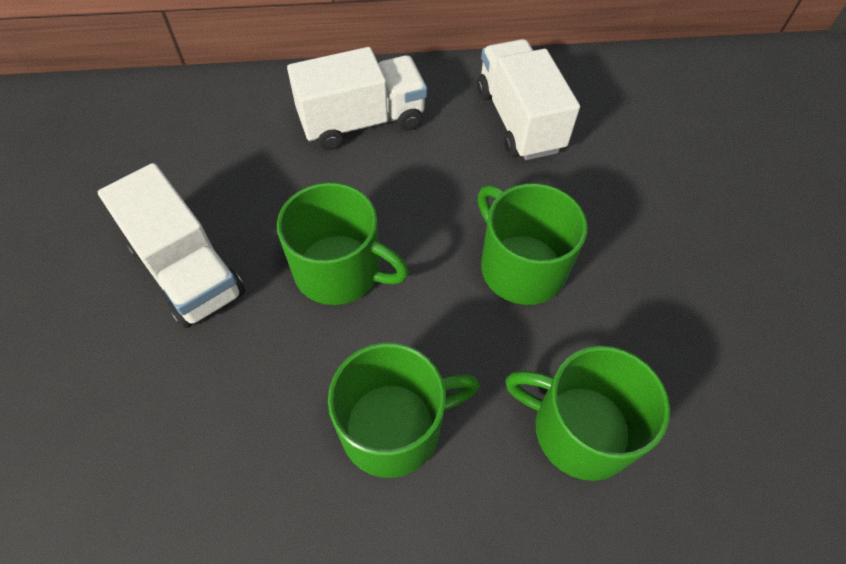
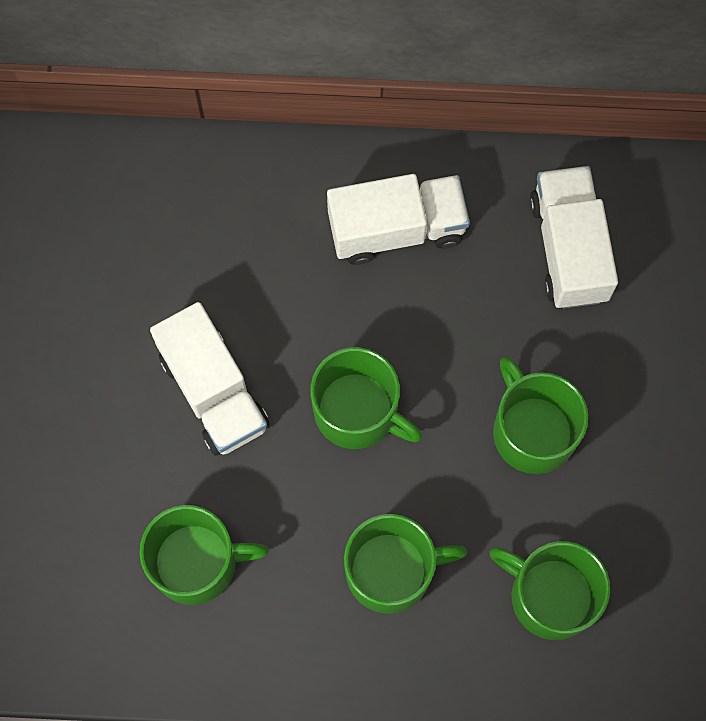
camera: 10 degrees right, 15 degrees up
(162, 449) = (197, 562): none -> green mug

